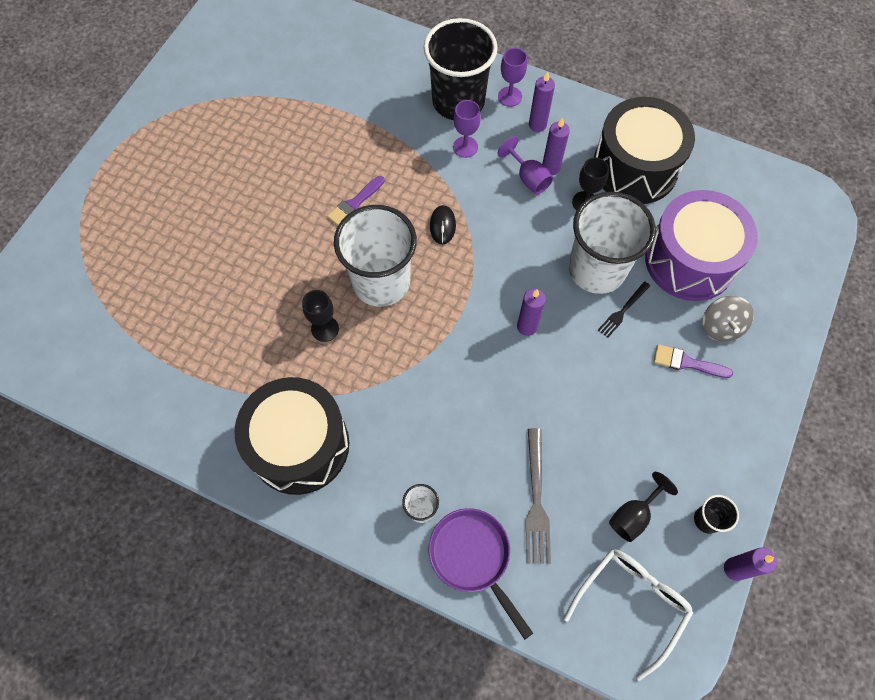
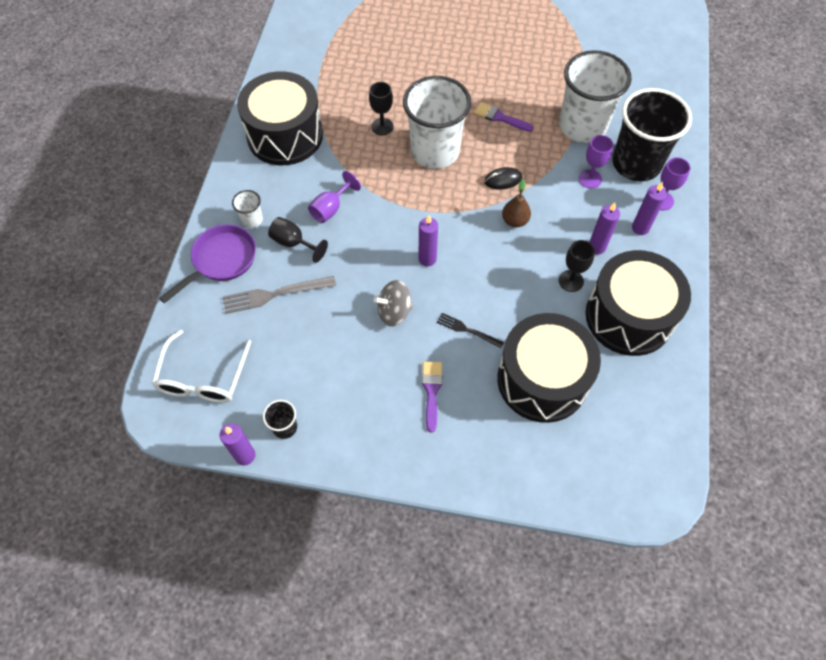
camera: 75 degrees right, 5 degrees down
(499, 230) = (514, 221): none -> brown pear
(528, 178) = (578, 232): purple goblet -> purple goblet (331, 208)
(596, 269) = (503, 302): white cup -> white cup (582, 126)
(631, 603) = (203, 377): white glasses -> white glasses turned 75 degrees clockwise
(633, 515) = (277, 368): black goblet -> black goblet (293, 243)
(690, 260) = (542, 379): purple drum -> black drum
(720, 327) = (479, 416): grey spinning top -> grey spinning top (394, 312)

